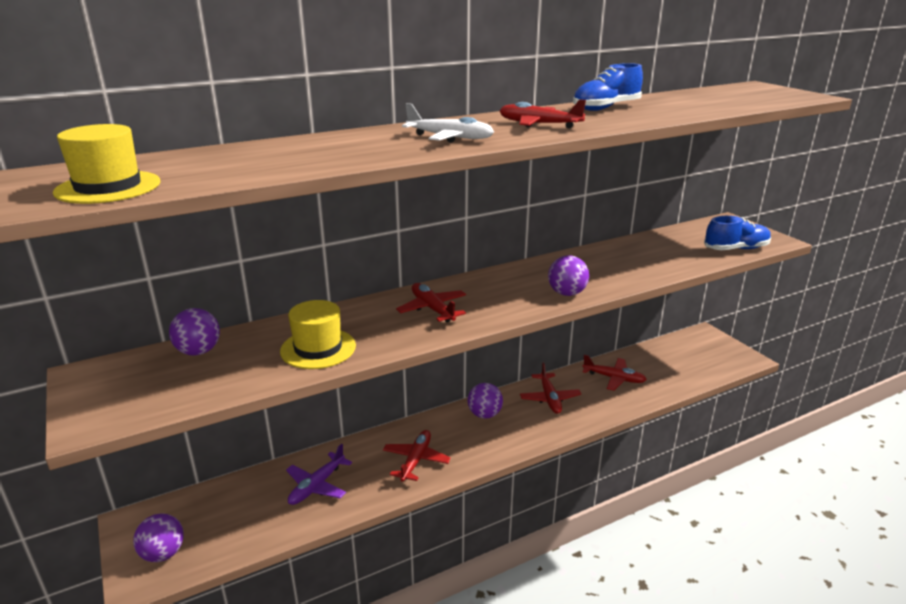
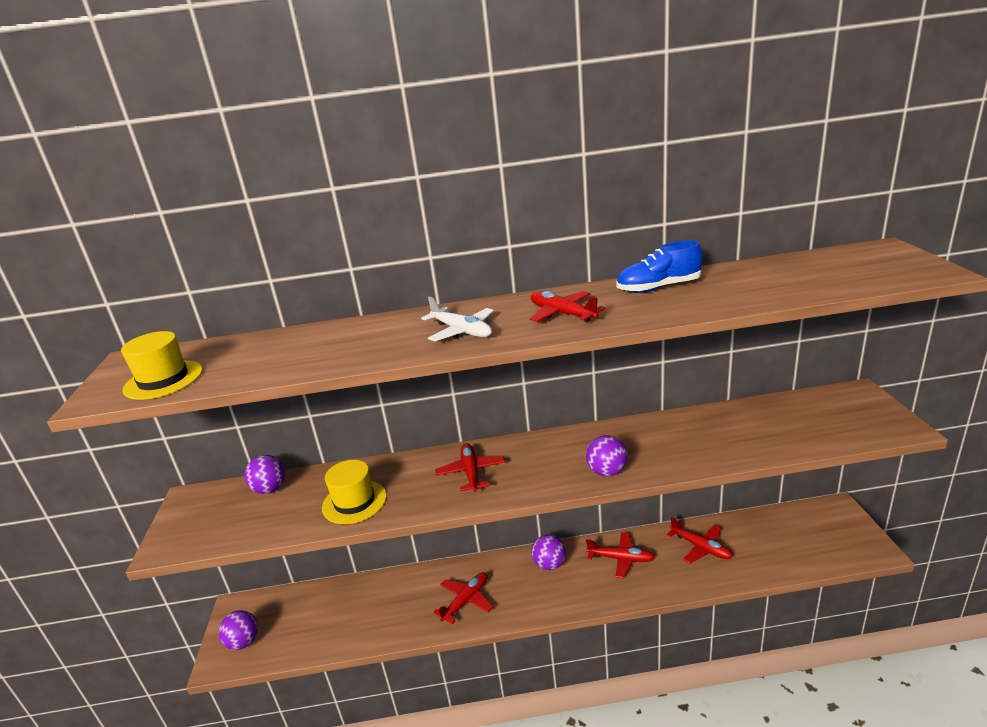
camera: 25 degrees right, 0 degrees up
(317, 486) = (375, 607): purple plane -> none
(549, 398) = (621, 559): red plane -> red plane turned 90 degrees counterclockwise
(736, 249) = (839, 435): blue shoe -> none

